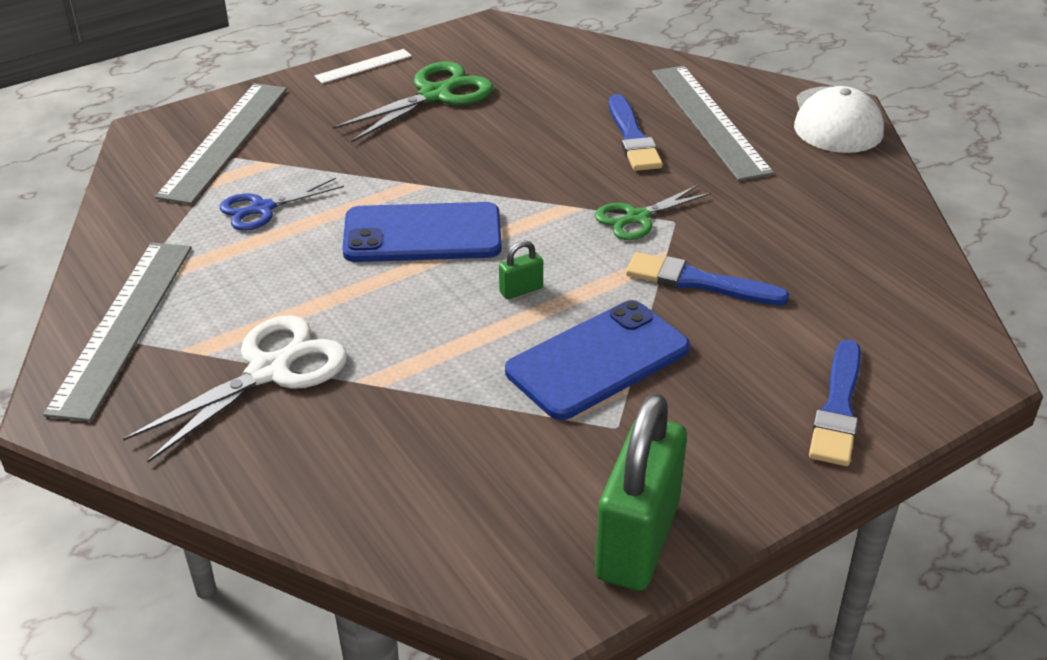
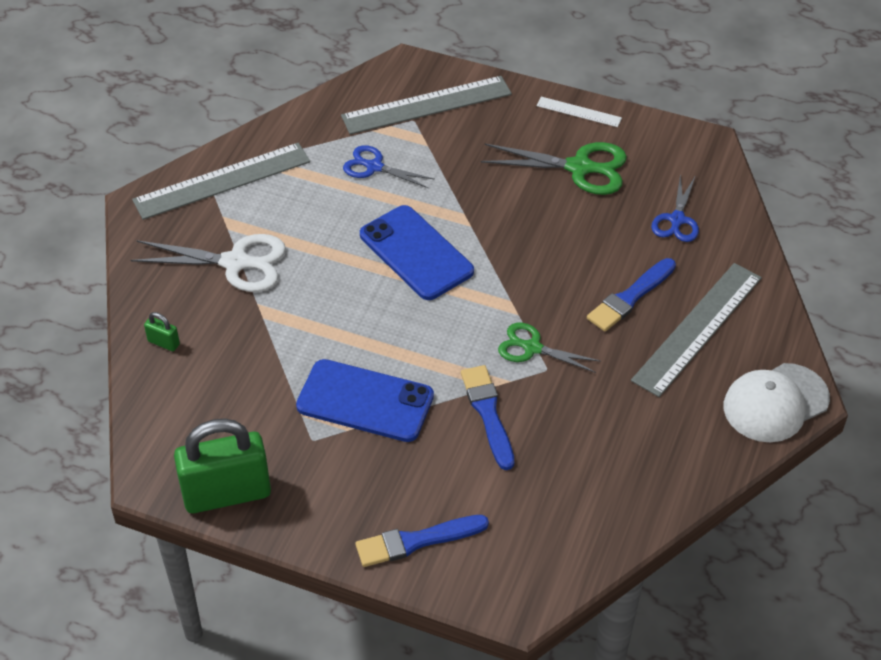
camera: 55 degrees right, 10 degrees up
(521, 290) = (401, 330): green padlock -> green padlock (163, 343)
(566, 76) = (677, 220): none -> blue scissors

